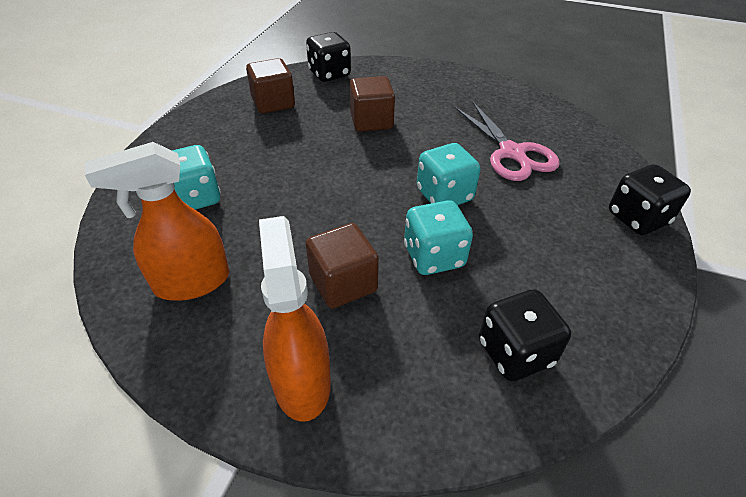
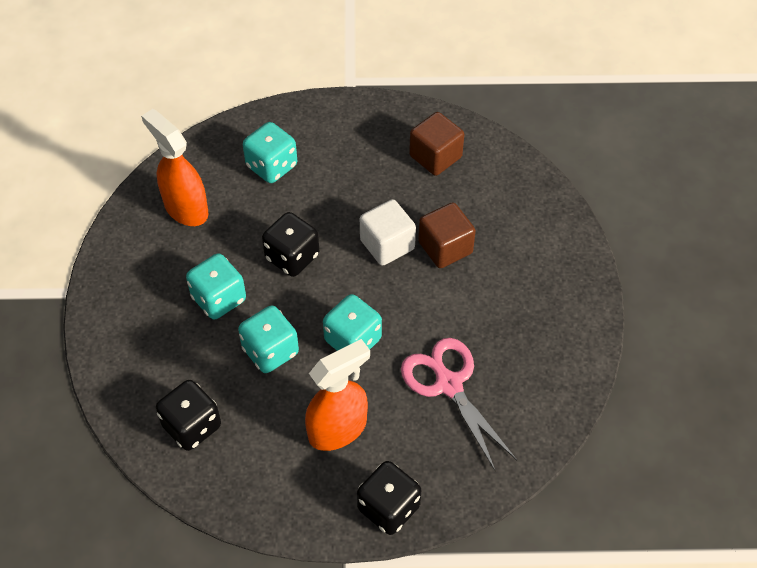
camera: 70 degrees right, 10 degrees up
(301, 381) = (128, 305): orange spray bottle -> orange spray bottle (338, 429)
(329, 74) = (518, 180): black dice -> black dice (292, 257)
(343, 283) = (219, 299): brown cube -> turquoise dice
(348, 149) = (387, 244): none -> white cube
(512, 153) = (448, 384): pink scissors -> pink scissors turned 105 degrees clockwise

